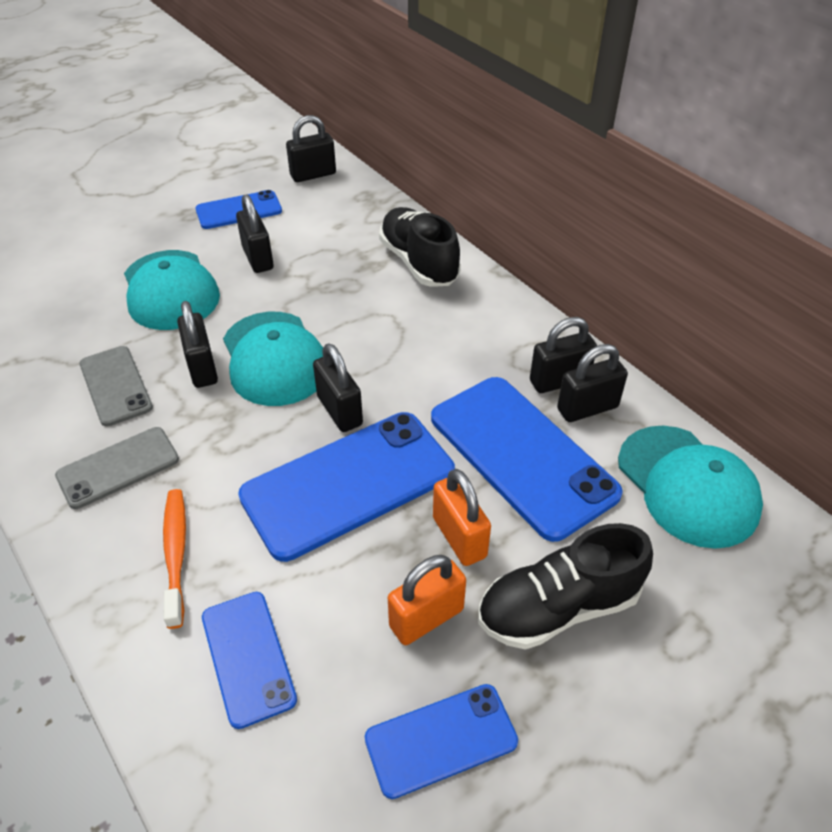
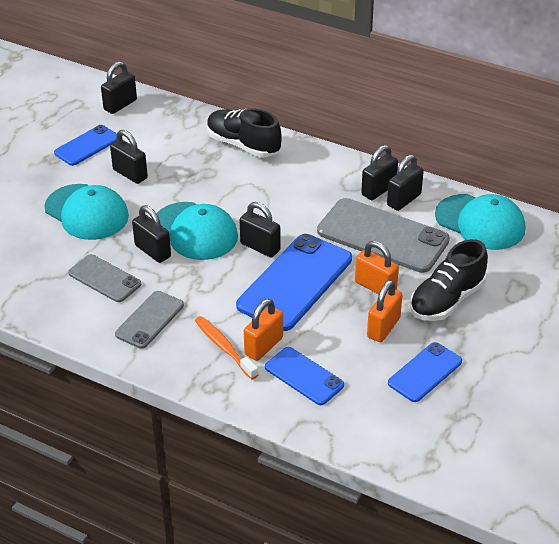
camera: 25 degrees left, 5 degrees down
(230, 575) = (264, 346): none -> orange padlock
(522, 455) = (382, 236): blue phone -> grey phone

